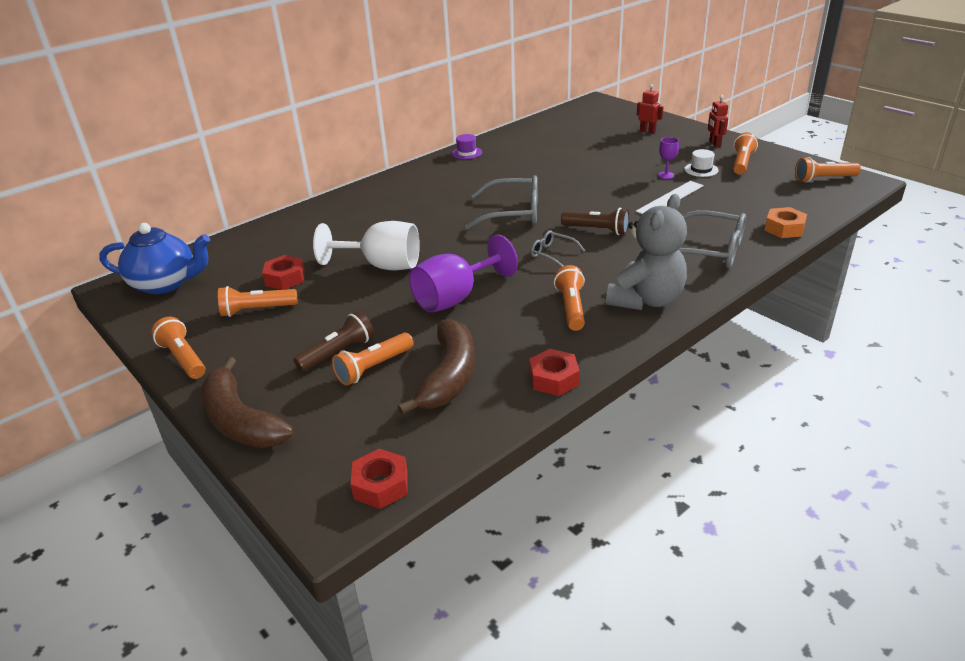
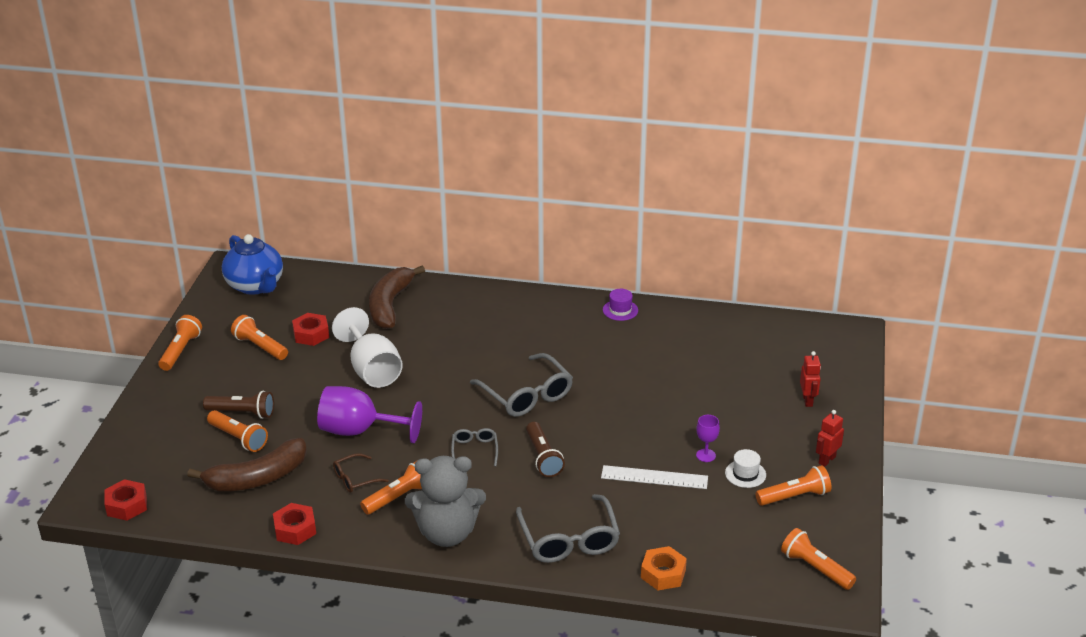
camera: 50 degrees right, 0 degrees up
(241, 420) = (140, 414): brown banana -> brown banana (390, 305)
(373, 368) = (238, 438): orange flashlight -> orange flashlight turned 150 degrees counterclockwise
(519, 321) = (355, 479): none -> brown glasses

